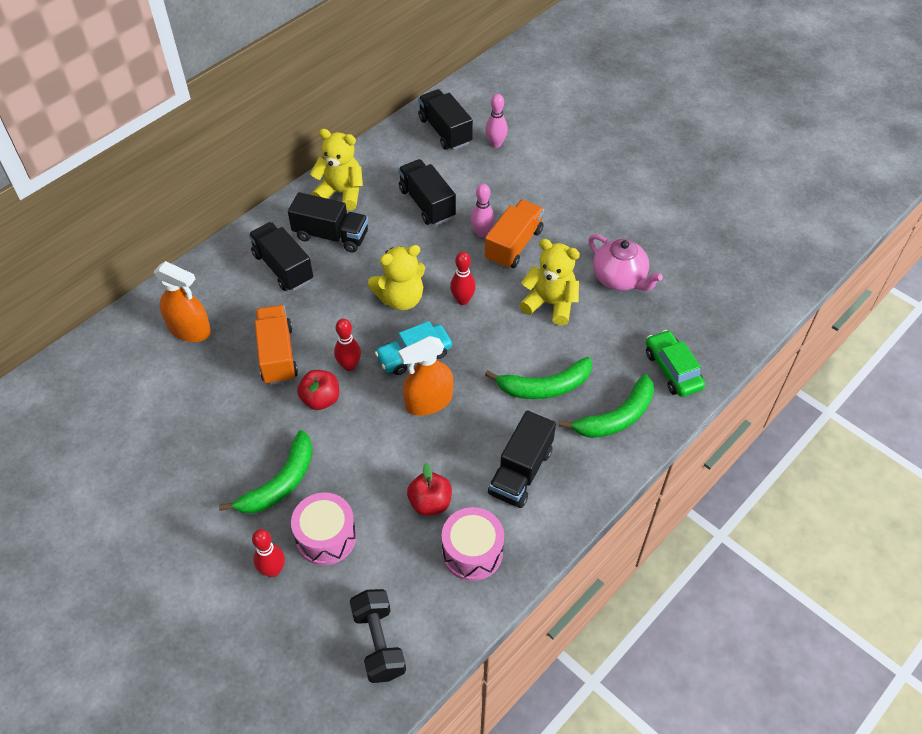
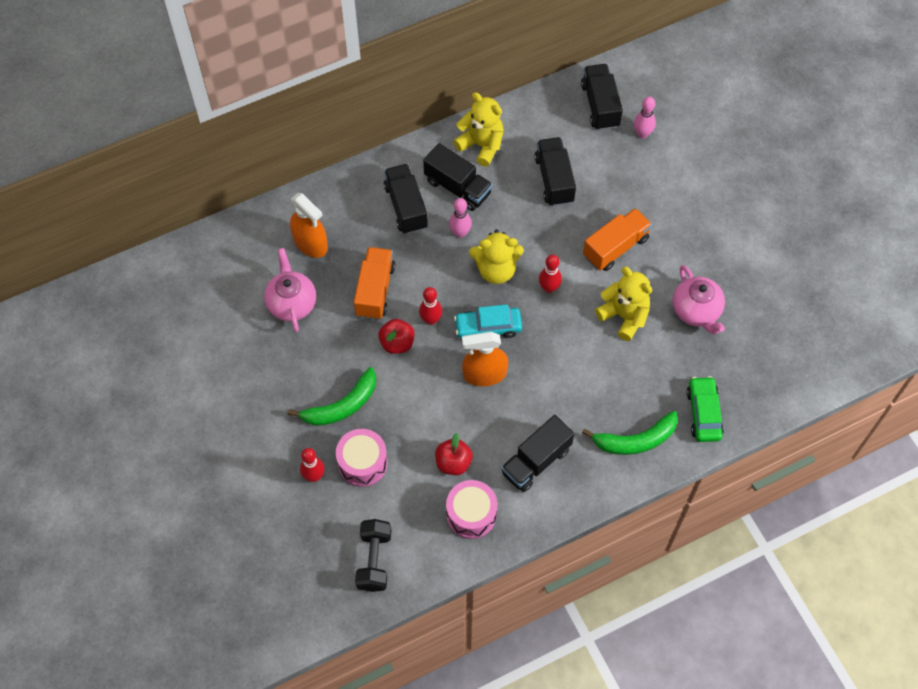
camera: 20 degrees right, 10 degrees up
(187, 394) = (292, 303): none -> pink teapot
(482, 233) = (592, 226): pink bowling pin -> pink bowling pin (460, 233)
(544, 387) = (586, 393): green banana -> none

